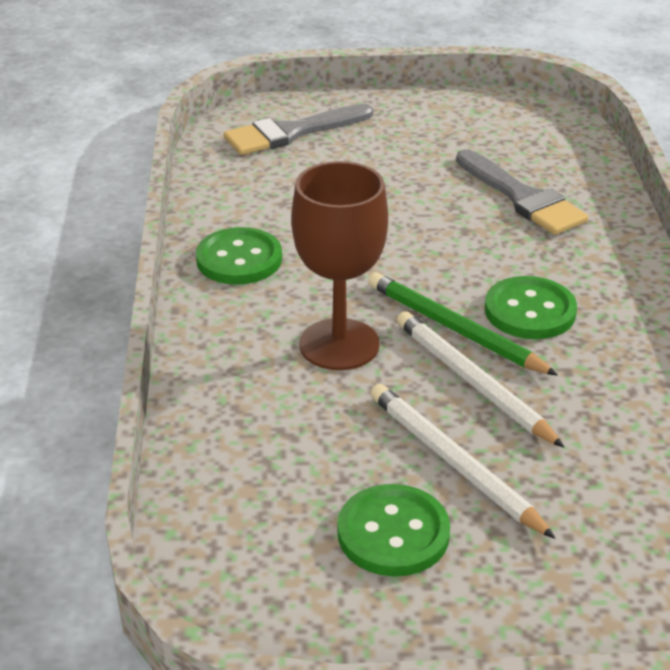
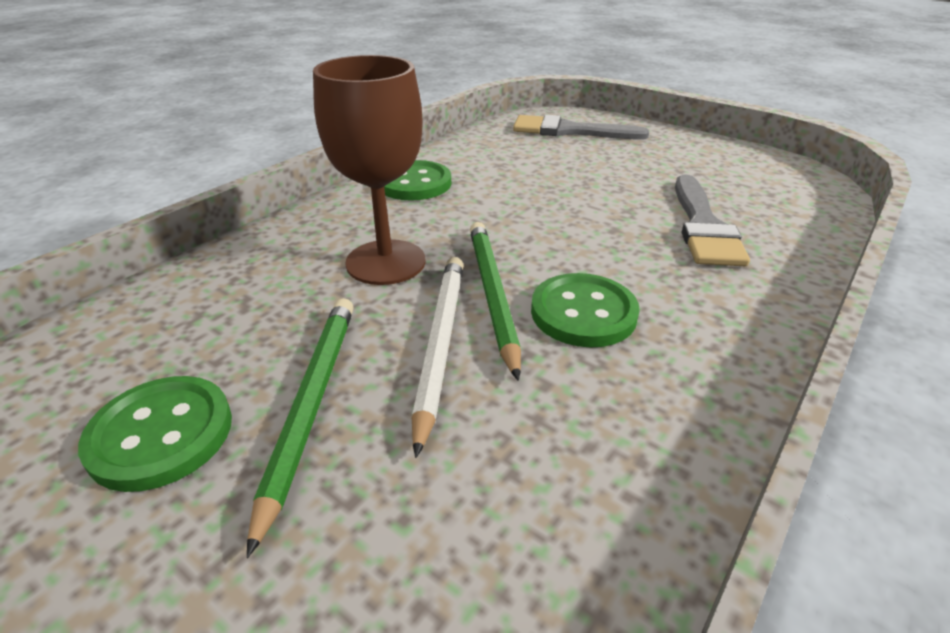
camera: 40 degrees right, 0 degrees up
(454, 463) = (311, 405): white pencil -> green pencil

